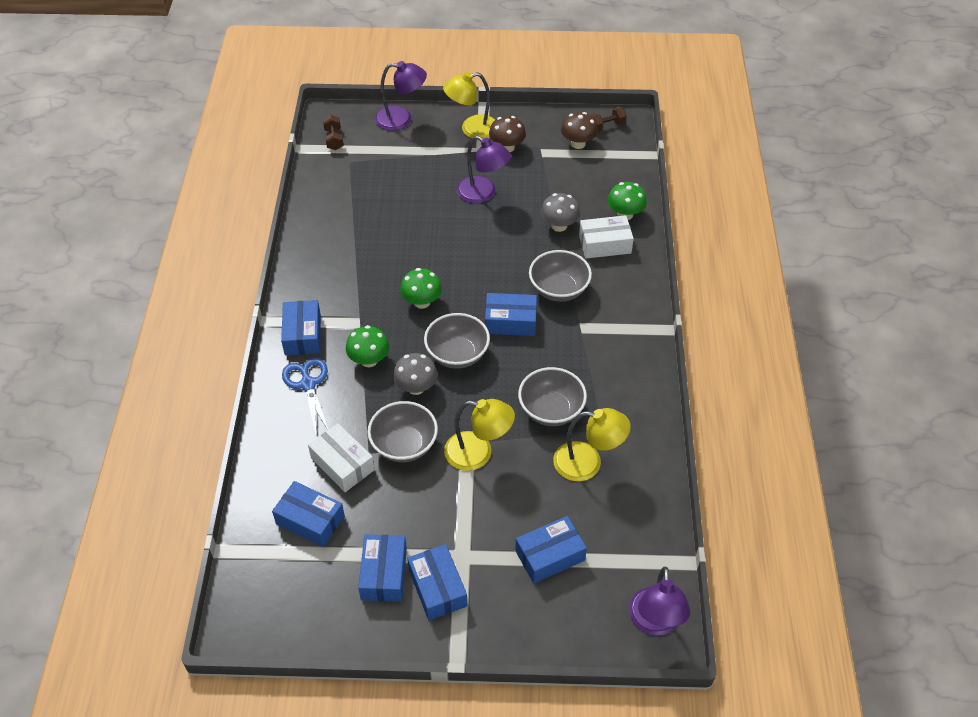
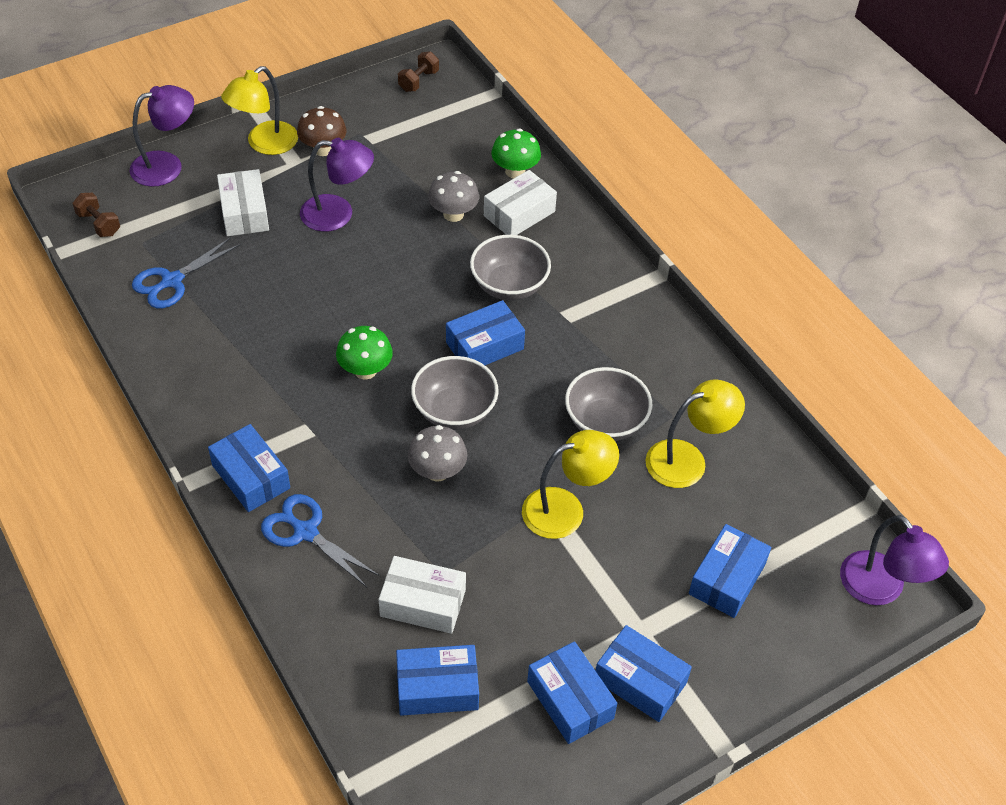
camera: 35 degrees left, 0 degrees up
(349, 193) = (172, 281): none -> blue scissors
(369, 360) = (357, 467): green mushroom -> none
(404, 445) = (476, 543): grey bowl -> none
(425, 168) = (244, 212): none -> white box
(578, 143) = (401, 113): brown mushroom -> none

